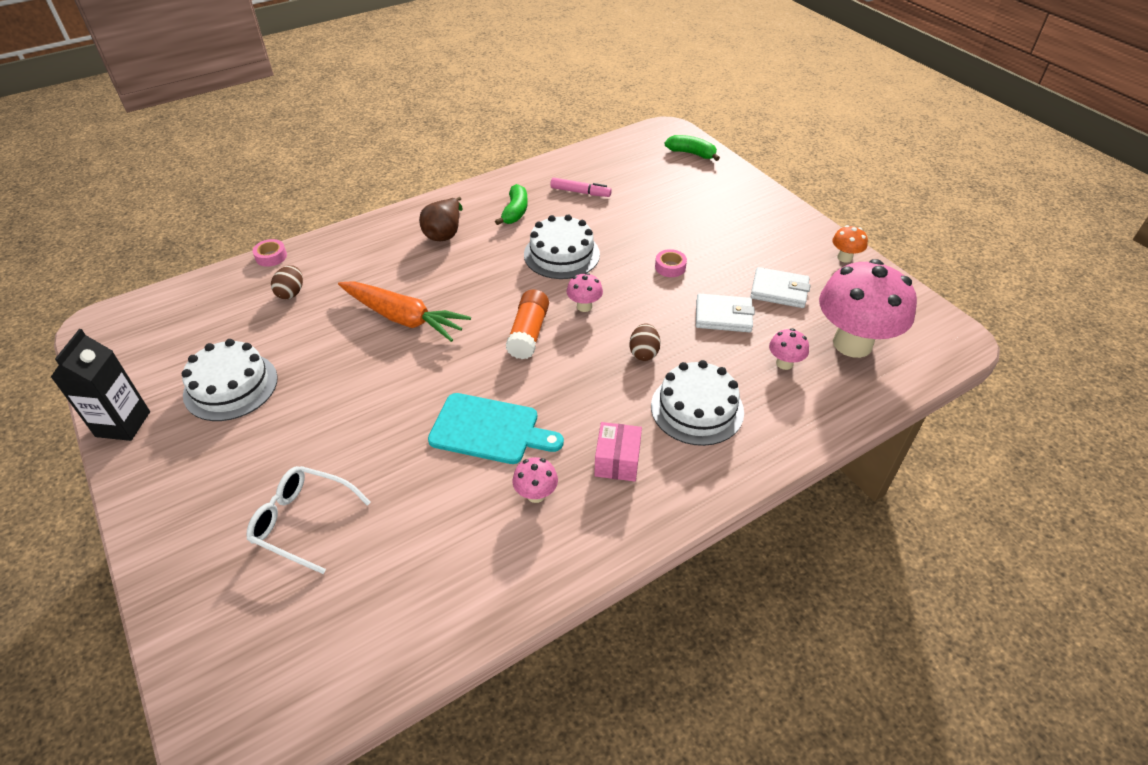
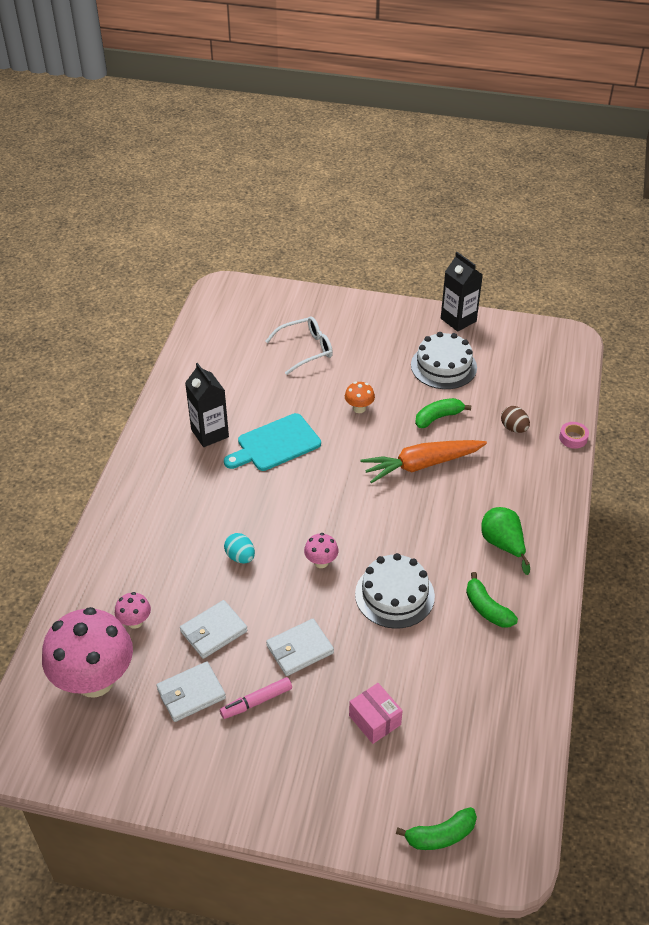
camera: 135 degrees right, 0 degrees up
(323, 344) = (438, 417): none -> green banana
(444, 233) = (503, 545): brown pear -> green pear
(528, 333) = (331, 514): orange glue stick -> none
(536, 494) = (210, 433): pink mushroom -> black carton
(580, 192) = (468, 677): pink marker -> pink marker (256, 701)
(617, 461) = (184, 478): pink box -> pink box (375, 720)
(643, 353) = (240, 557): brown egg -> turquoise egg
(670, 267) = (300, 649): pink tape -> white wallet
(697, 409) = (167, 543): white cake -> none
(844, 257) = (162, 786): orange mushroom -> orange mushroom (359, 408)

